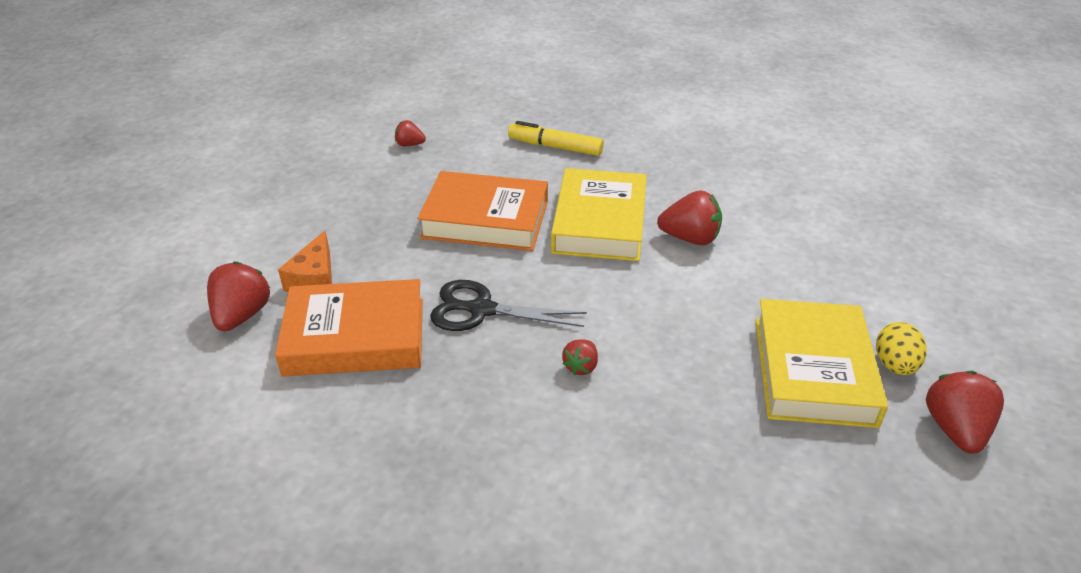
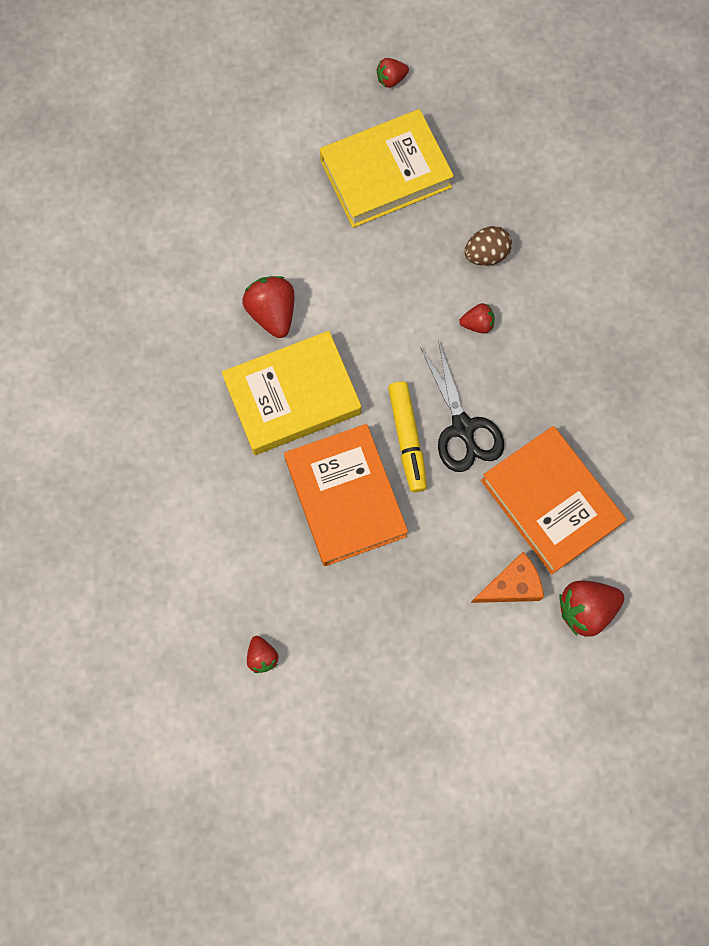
camera: 120 degrees left, 35 degrees up
(555, 147) = (184, 504): yellow marker -> yellow marker (407, 439)
(660, 410) = (486, 254): none -> brown egg
(894, 365) = (347, 125): yellow egg -> none
(955, 429) = (391, 79): red strawberry -> red strawberry, size x0.57

